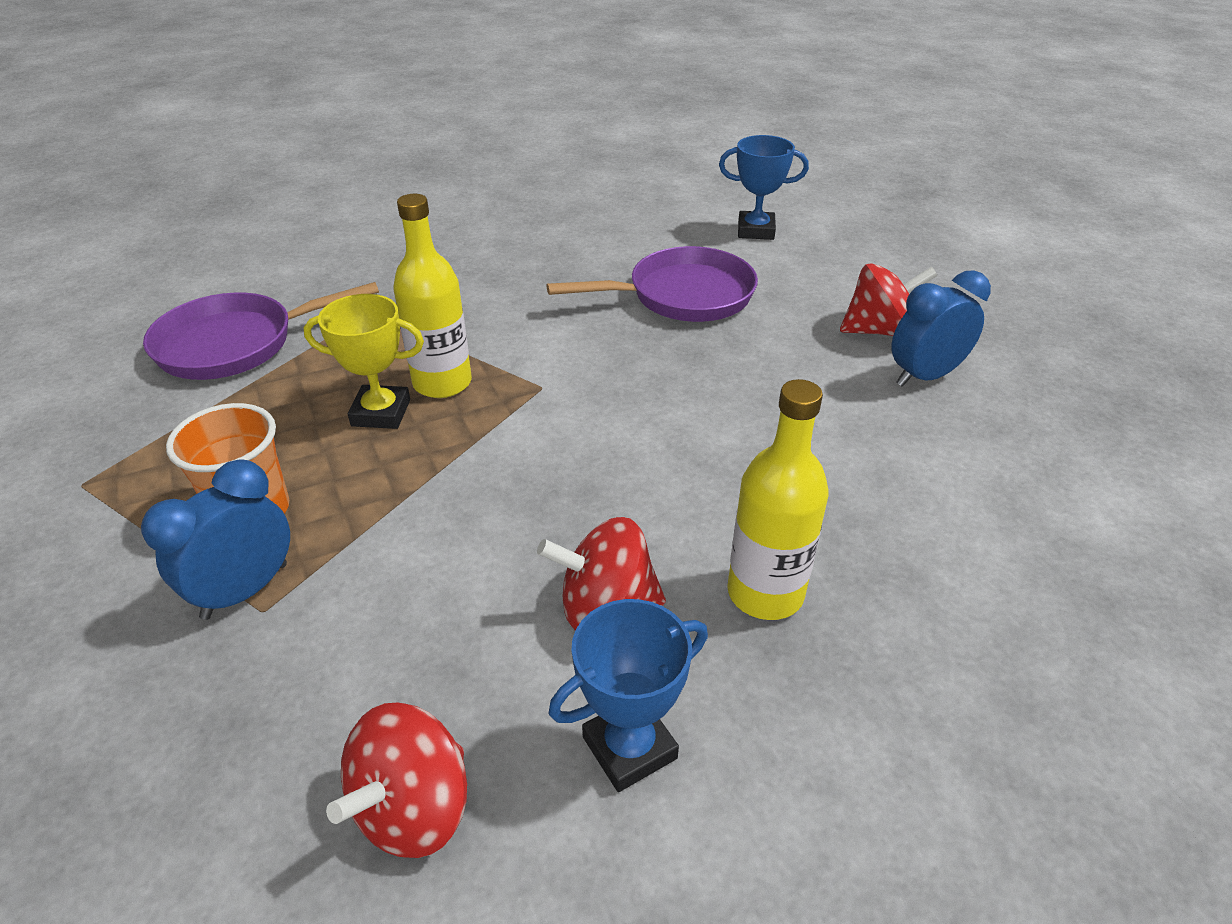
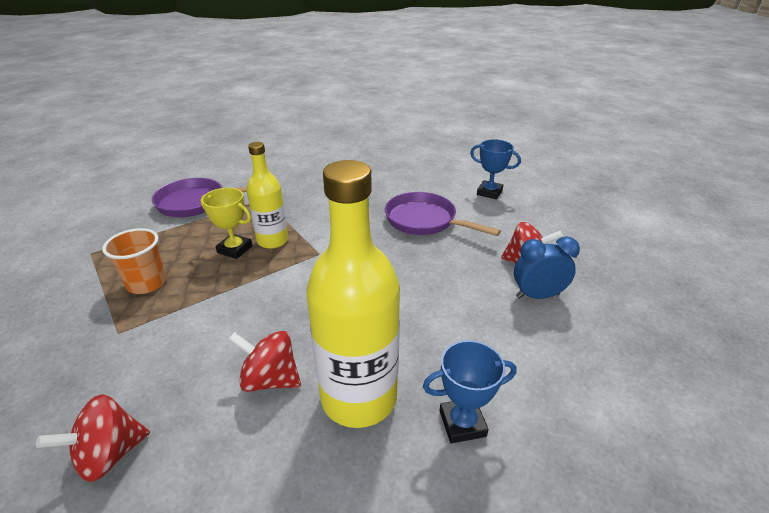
camera: 20 degrees right, 5 degrees down
(245, 590) = (117, 321): blue clock -> none
(629, 747) = (229, 461): blue trophy -> blue trophy (462, 423)
(683, 296) = (424, 220): purple pan -> purple pan turned 150 degrees counterclockwise
(765, 593) = (359, 397): yellow bottle -> yellow bottle, size x1.66

